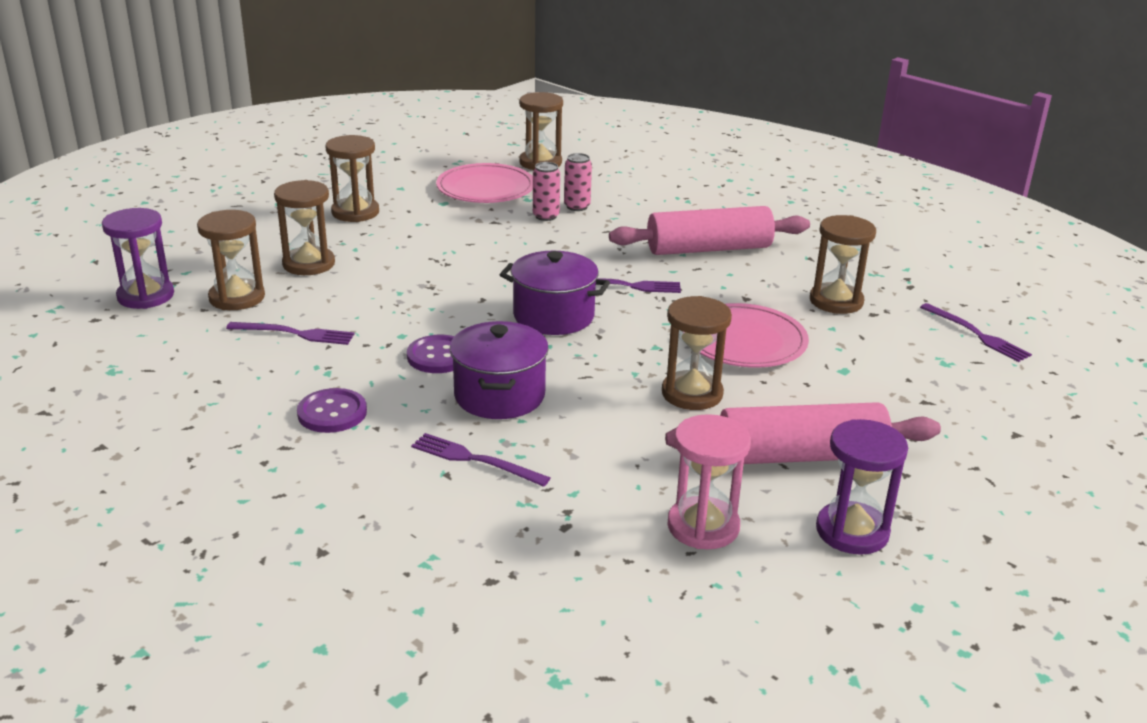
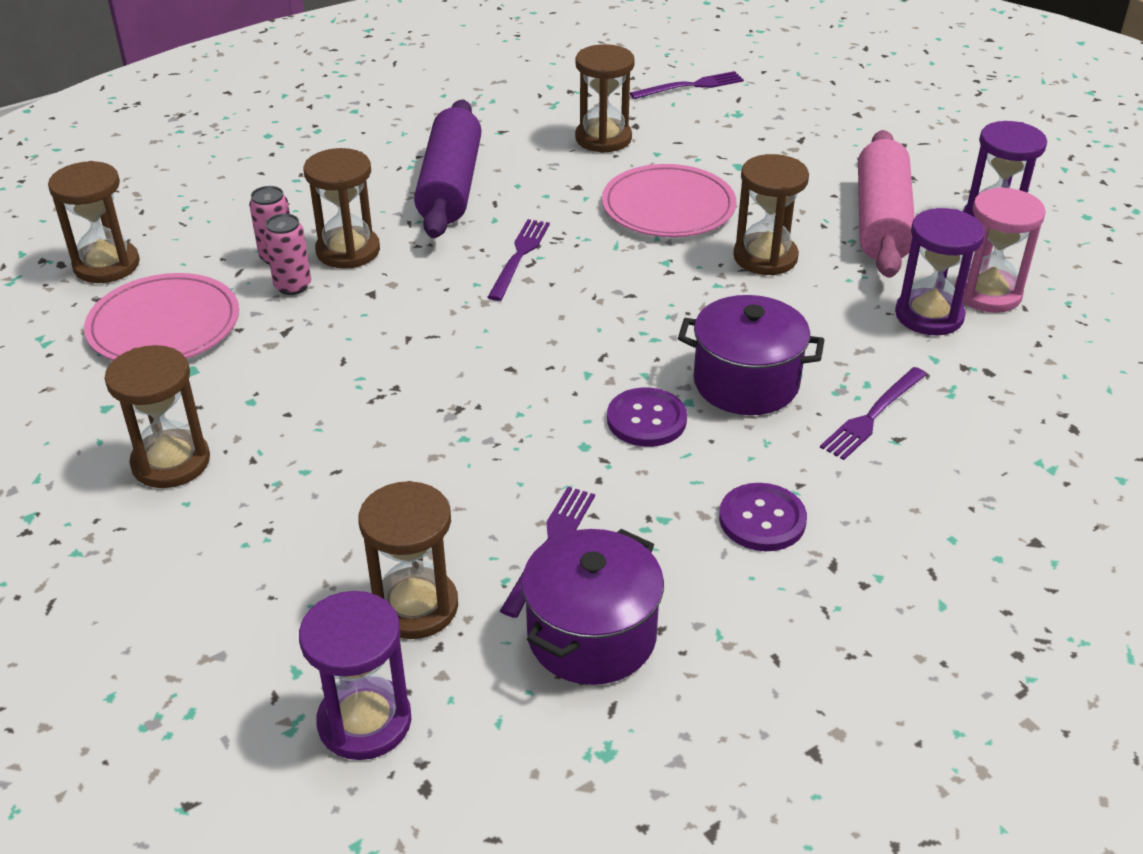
camera: 75 degrees left, 10 degrees up
(309, 264) = (333, 523): brown hourglass -> brown hourglass (348, 251)
(553, 316) = (575, 319): purple pot -> purple pot (591, 635)
(644, 489) = (929, 315): none -> purple hourglass
(708, 249) = (450, 186): pink rolling pin -> purple rolling pin

